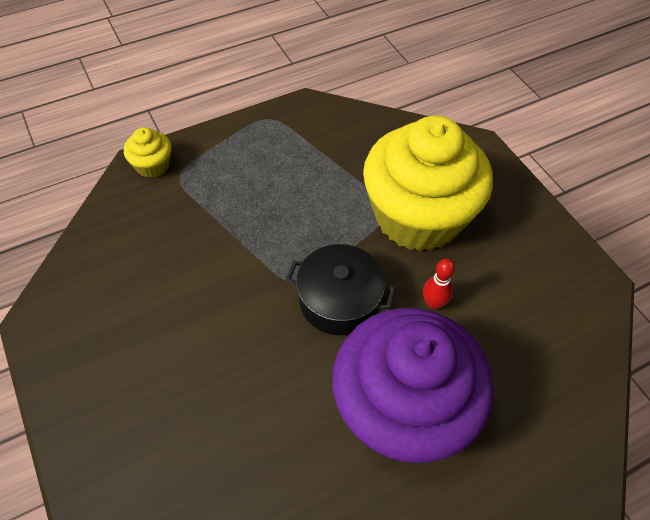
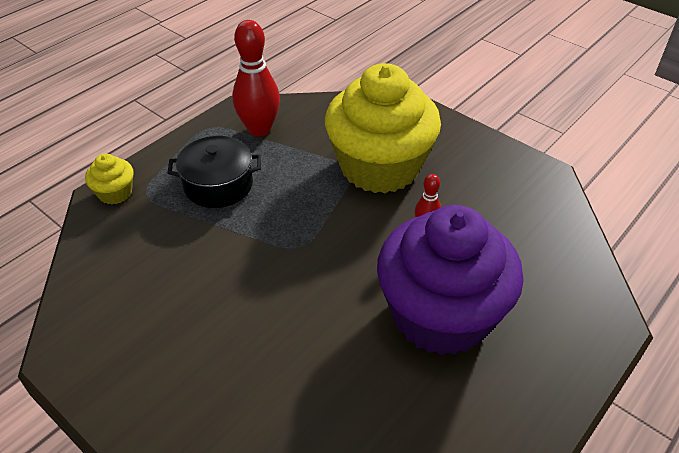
camera: 20 degrees left, 10 degrees down
(316, 135) = (259, 129): none -> red bowling pin
(339, 301) = (344, 249): black pot -> black pot (218, 185)

